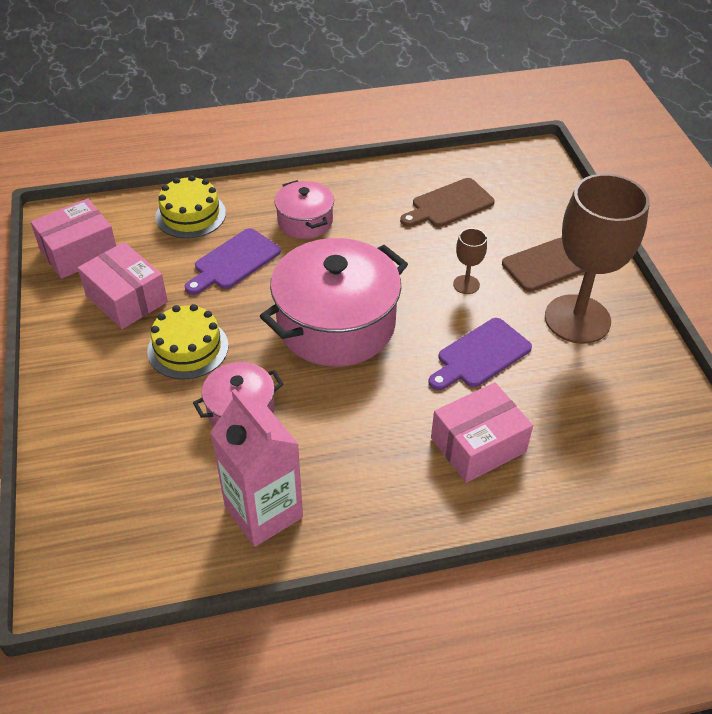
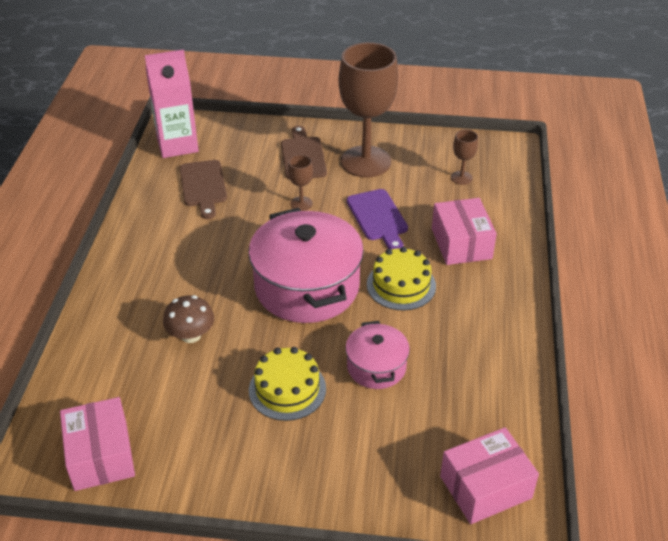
camera: 70 degrees left, 5 degrees down
(126, 299) = (196, 425): pink box -> pink box (485, 487)
(190, 215) = (102, 354): yellow cake -> yellow cake (401, 285)
(234, 261) = (191, 335): purple cutting board -> brown mushroom
(263, 512) = (484, 374): pink carton -> pink carton (177, 145)
(305, 221) = (167, 276): pink pot -> none
(608, 419) = (461, 178): none -> brown goblet

